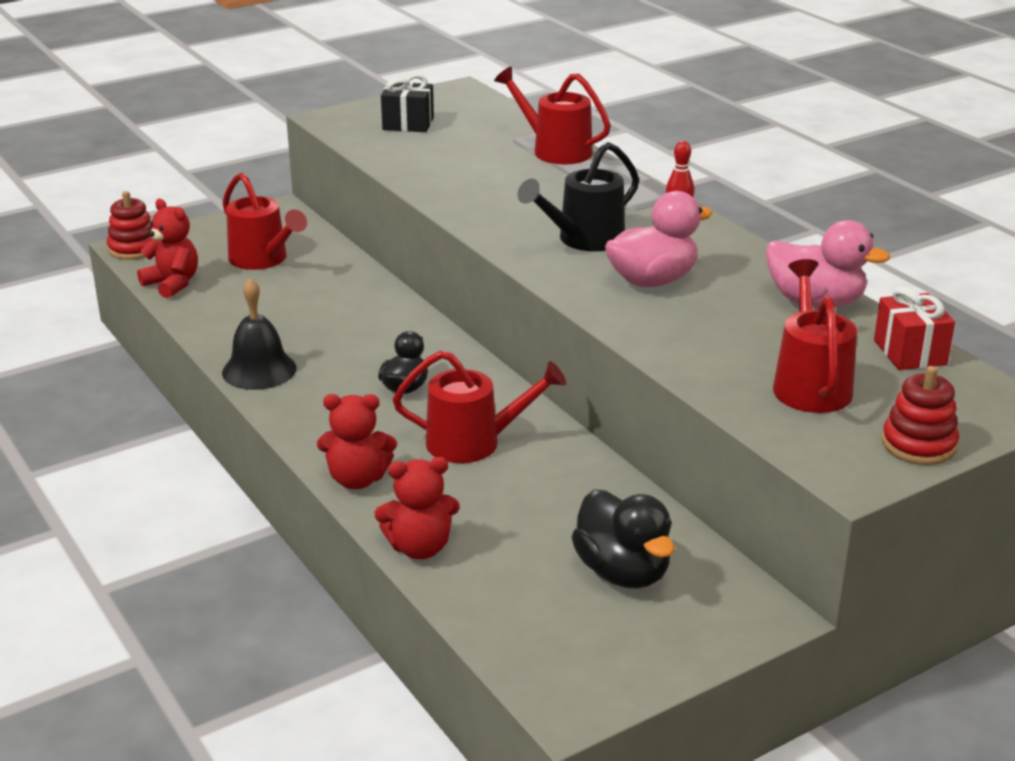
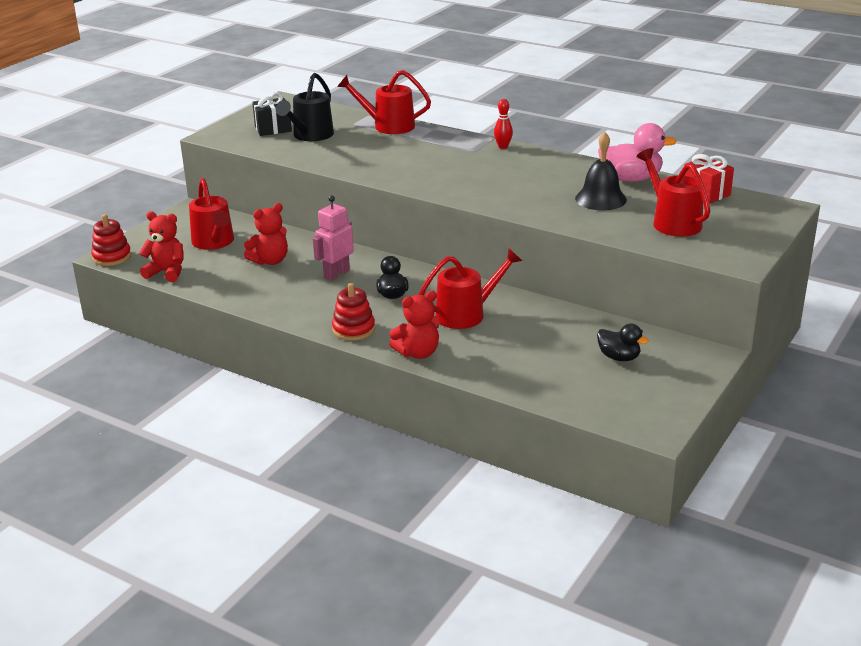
camera: 25 degrees left, 0 degrees up
(259, 370) = (286, 309): black bell -> black bell (600, 199)
(263, 260) = (214, 242): red watering can -> red watering can turned 45 degrees clockwise
(364, 339) = (336, 274): none -> pink robot
(420, 548) = (494, 378): red teddy bear -> red teddy bear (270, 261)
(583, 240) = (464, 174): black watering can -> black watering can (310, 136)
(623, 572) = (619, 357): black duck -> black duck, size x0.62
(652, 281) = (530, 188): pink duck -> none
(918, 445) = (756, 238): red stacking toy -> red stacking toy (353, 329)

